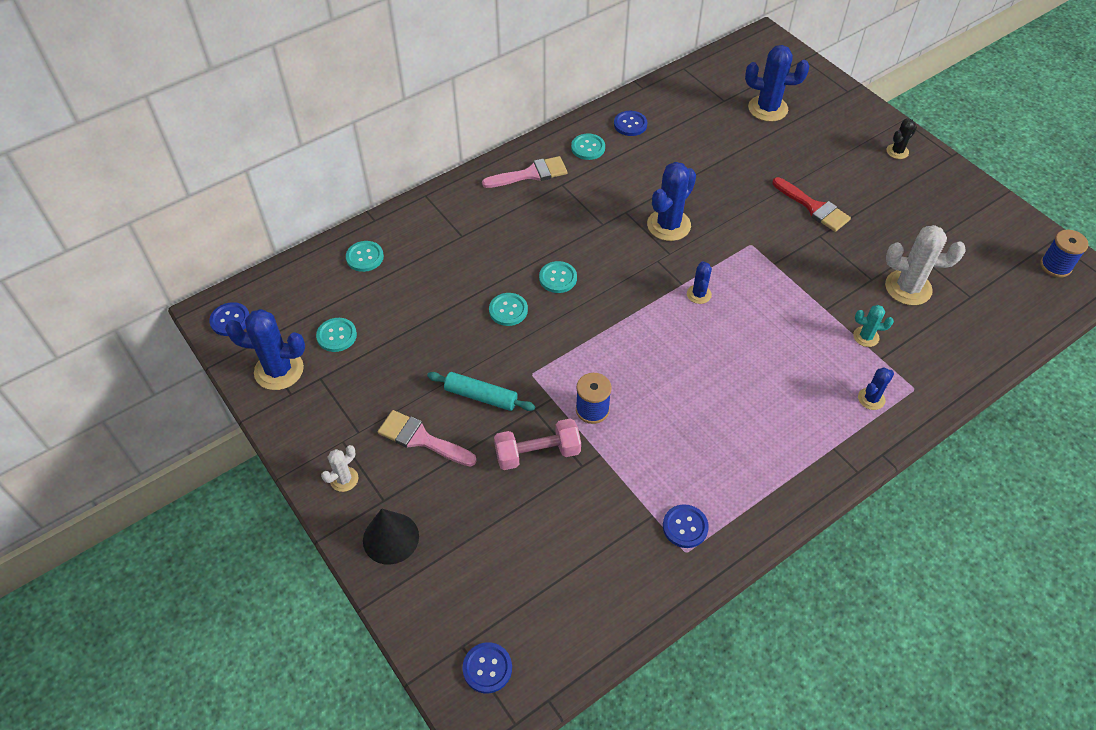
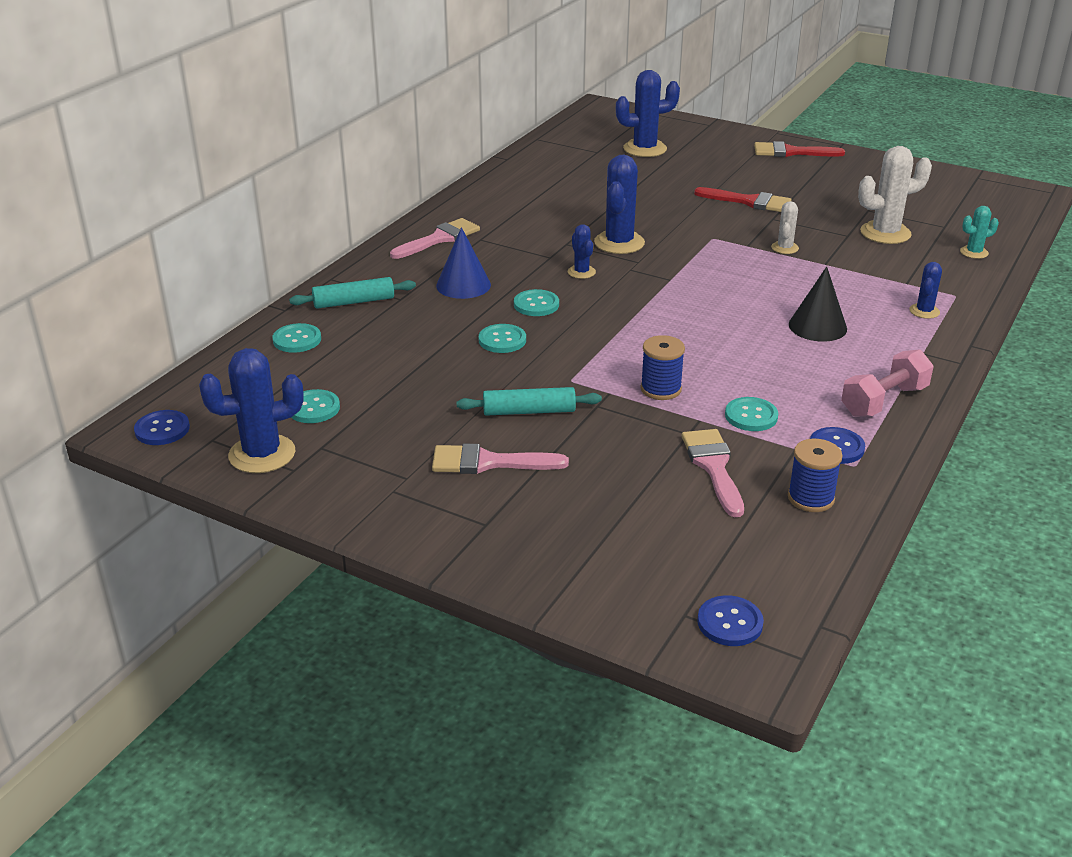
camera: 25 degrees left, 20 degrees down
(344, 479) = (422, 521): white cactus -> white cactus (784, 248)
(391, 538) = (521, 552): black cone -> black cone (817, 326)
(427, 228) = (354, 302): none -> turquoise rolling pin
(517, 236) = (463, 285): none -> blue cone
(537, 453) = (631, 437): pink dumbbell -> pink dumbbell (884, 401)
(577, 509) = (713, 467): none -> pink brush
(588, 148) = (486, 209): turquoise button -> turquoise button (751, 416)
(630, 124) = (516, 185): blue button -> none
(699, 294) = (694, 282): blue cactus -> blue cactus (581, 272)
(866, 337) = (879, 273): turquoise cactus -> turquoise cactus (974, 252)
(897, 151) = (791, 152): black cactus -> red brush
(1055, 266) = (995, 192): blue spool -> blue spool (811, 498)

